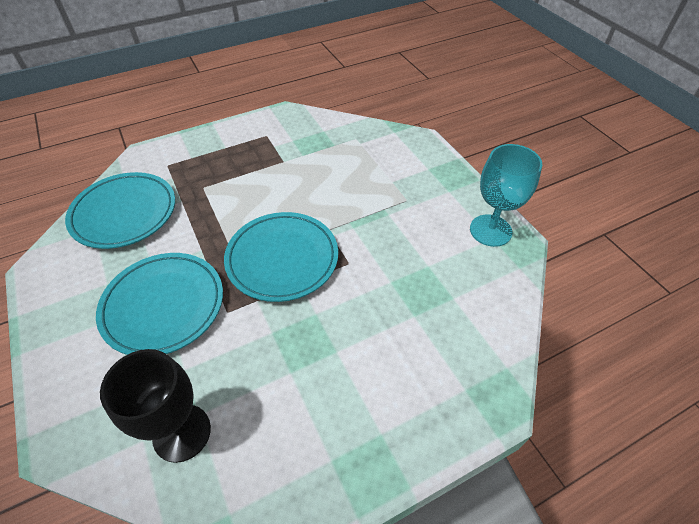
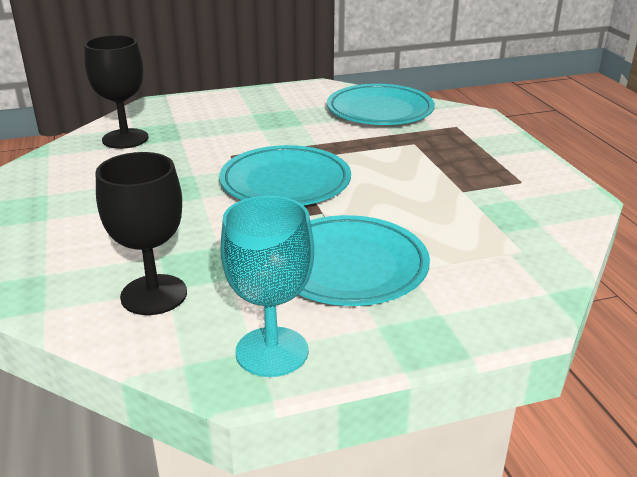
camera: 100 degrees right, 20 degrees down
(163, 306) = (253, 130): turquoise plate -> turquoise plate (349, 266)
(463, 303) = (154, 295): none -> black goblet

